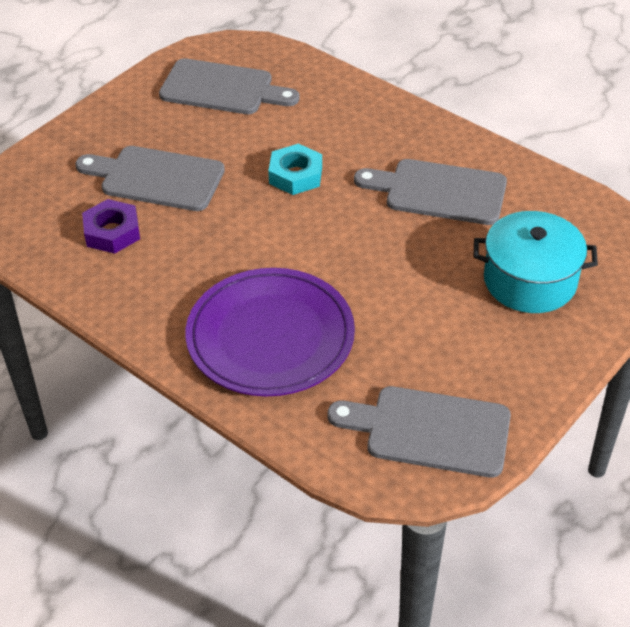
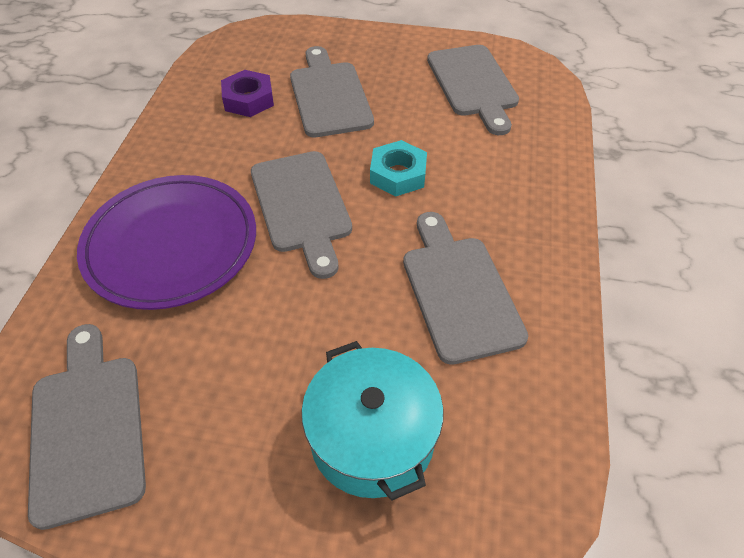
camera: 60 degrees right, 5 degrees up
(287, 243) = (302, 206): none -> grey cutting board

